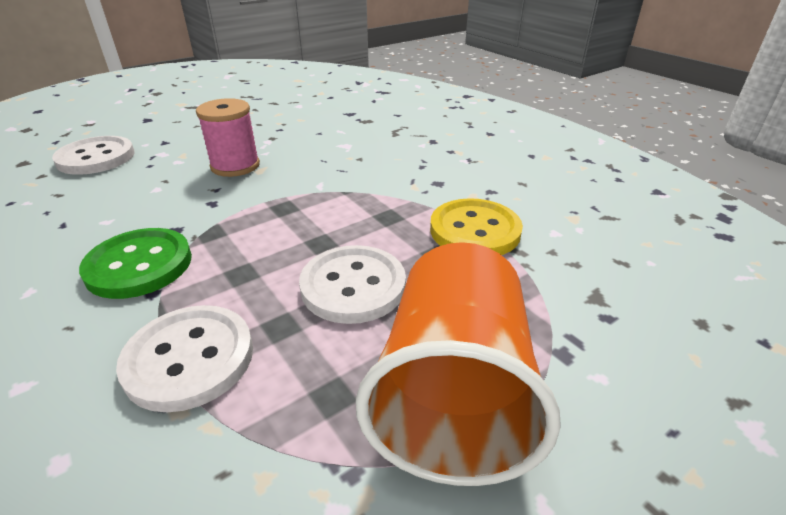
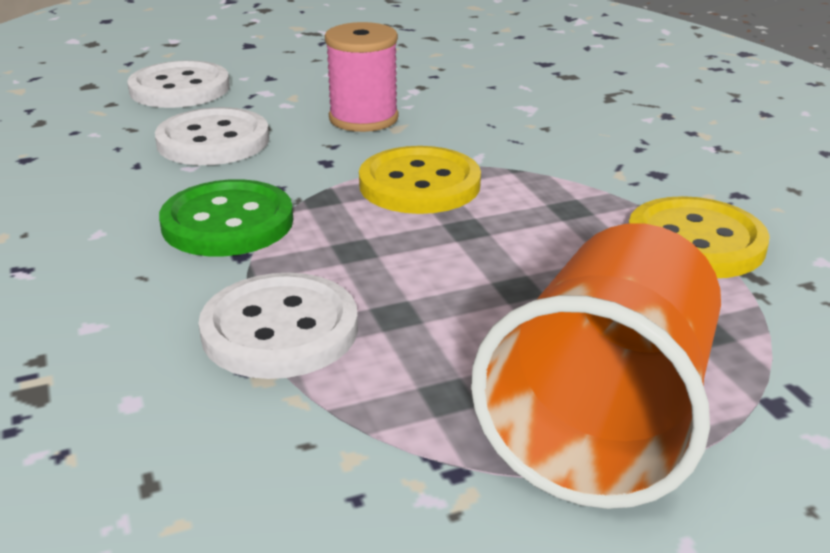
camera: 15 degrees right, 5 degrees down
(282, 212) = (419, 184): none -> yellow button
(353, 286) = (500, 284): white button -> white button (213, 141)

